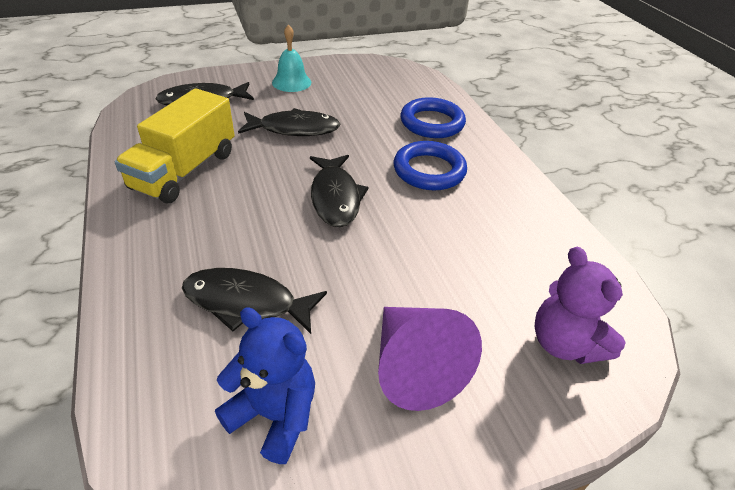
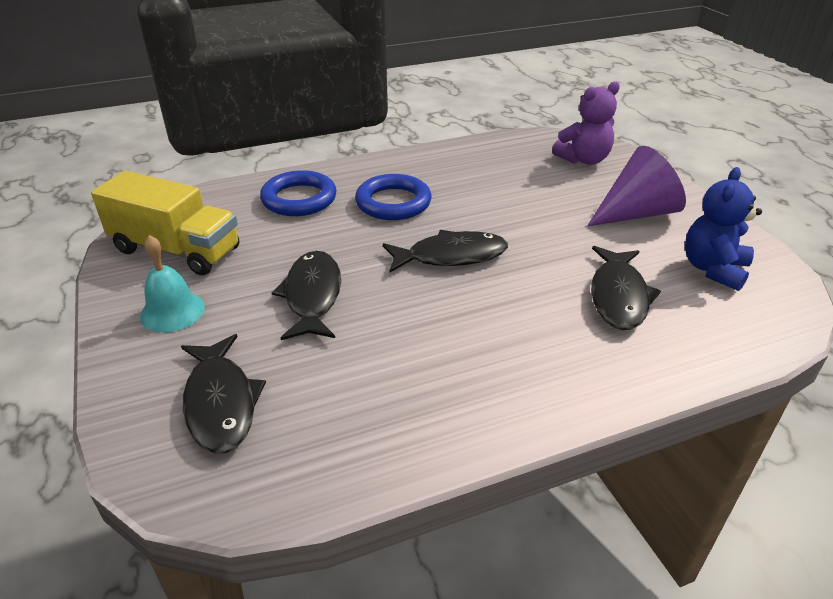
camera: 90 degrees left, 5 degrees down
(184, 170) = (422, 381): yellow truck -> yellow truck (176, 250)

